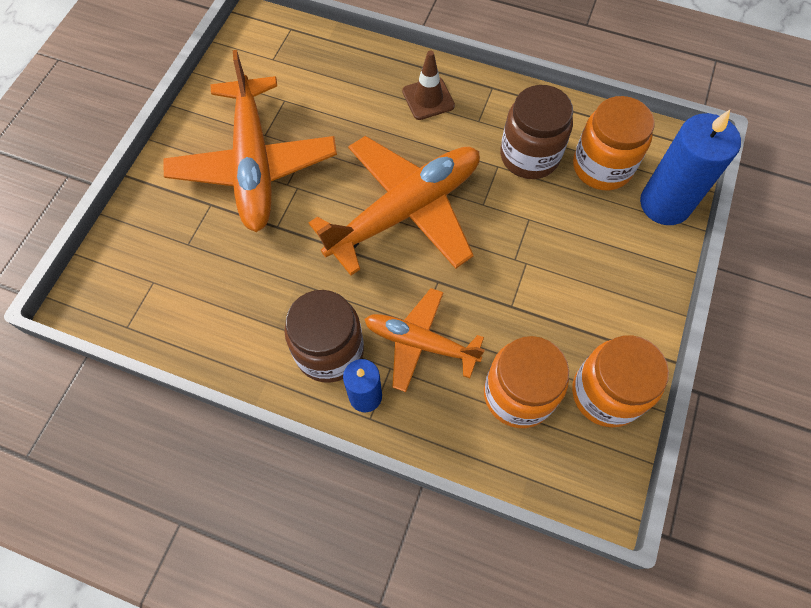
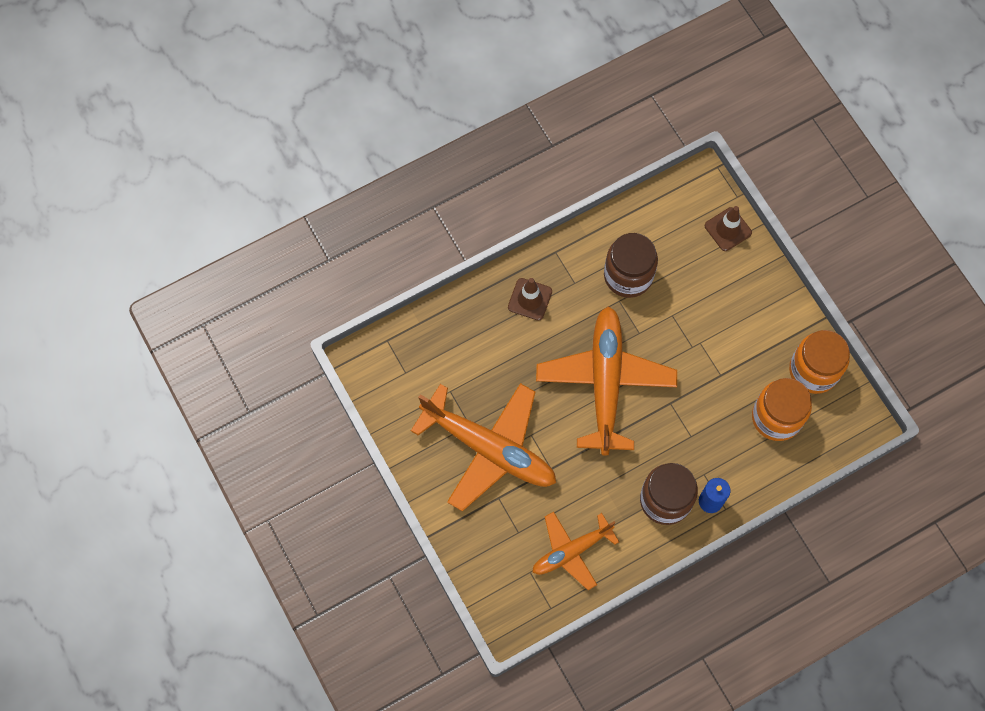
camera: 50 degrees left, 5 degrees up
(420, 343) = (702, 445): orange plane -> orange plane (571, 551)
(602, 167) = (672, 240): orange jar -> none
(665, 204) = (728, 229): blue candle -> brown traffic cone

